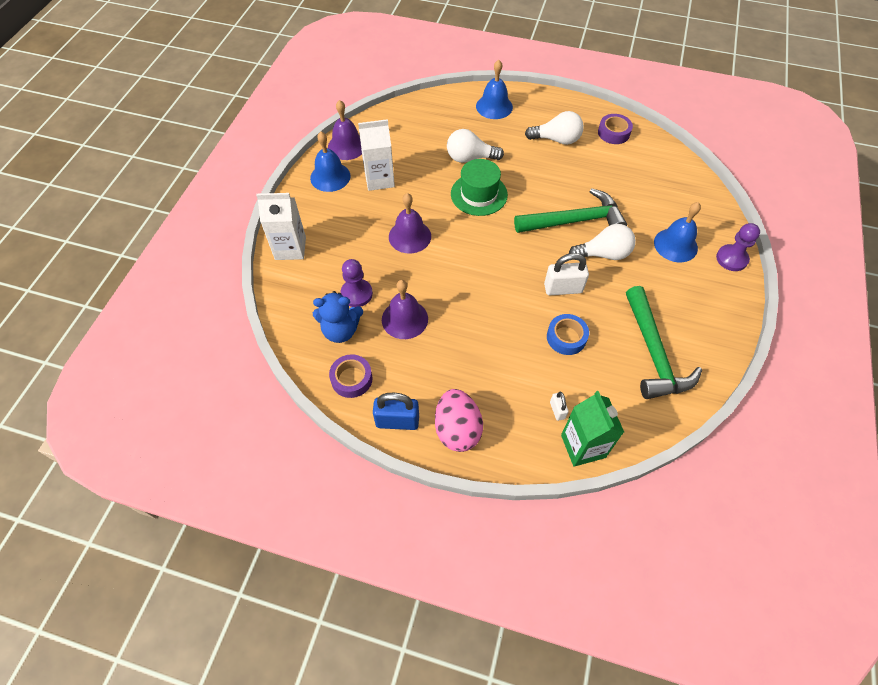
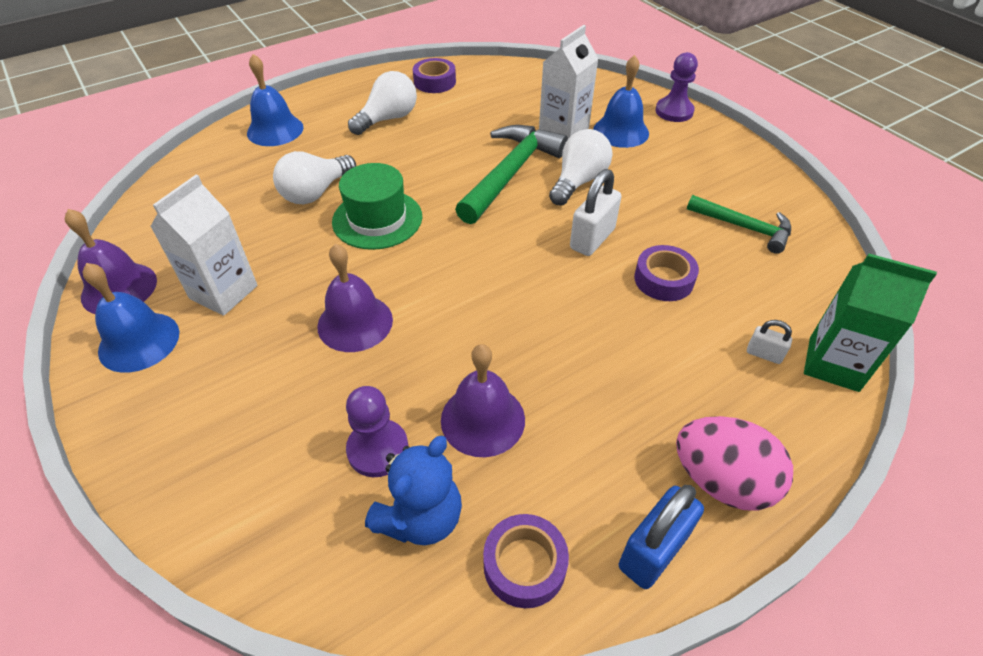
camera: 50 degrees left, 10 degrees down
(290, 248) = (190, 483): white carton -> white carton (563, 130)
(566, 337) = (663, 279): blue tape -> purple tape
(654, 353) = (744, 227): green hammer -> green hammer, size x0.62

